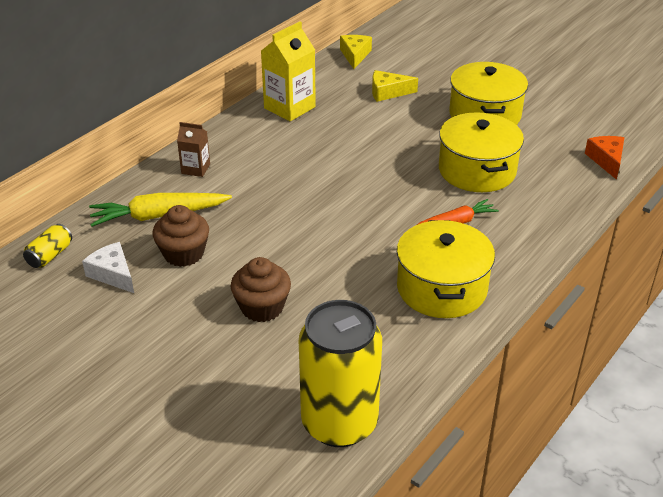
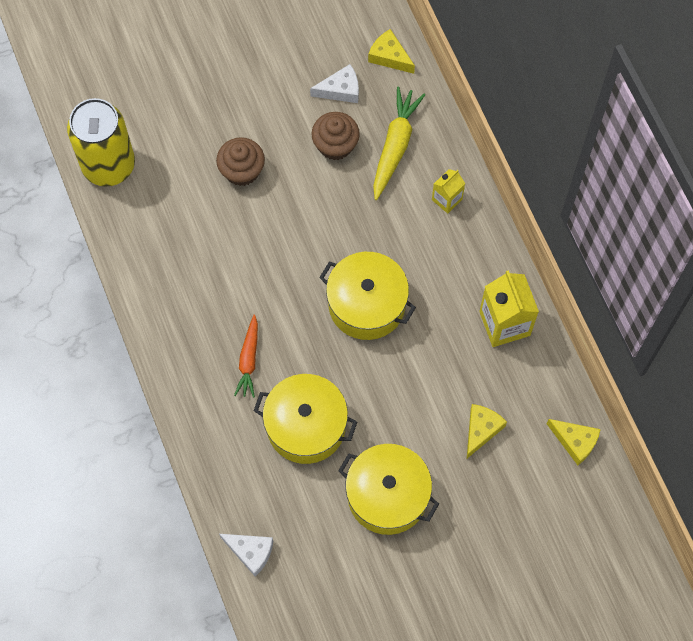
camera: 120 degrees right, 30 degrees up
(50, 255) = (389, 56): yellow can -> yellow cheese
(195, 169) = (447, 199): brown carton -> yellow carton
(441, 288) = (183, 301): yellow pot -> yellow pot (367, 304)
(606, 160) = (251, 552): orange cheese -> white cheese

